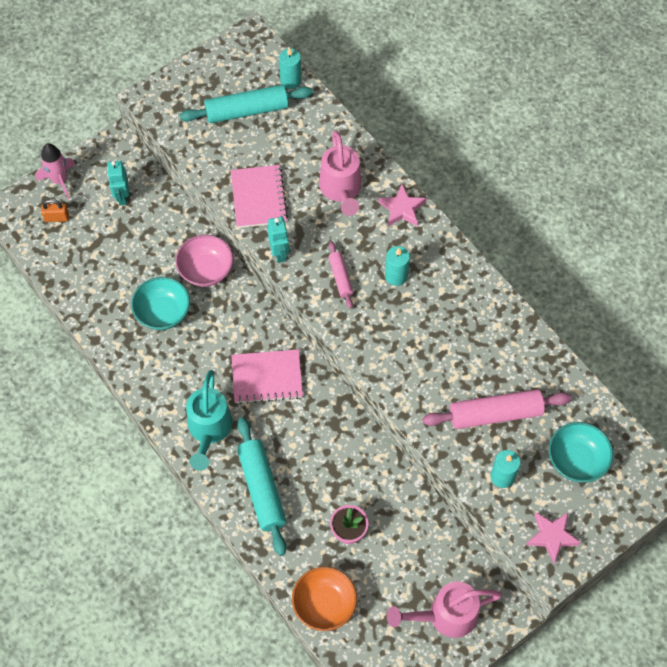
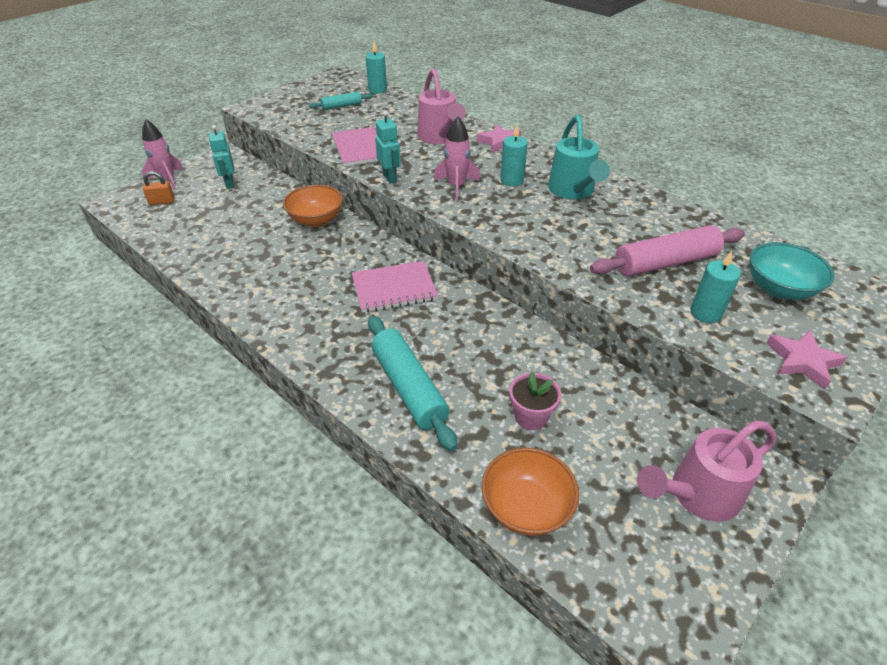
camera: 10 degrees left, 20 degrees down
(163, 313) = (273, 253): turquoise bowl -> none
(206, 270) = (316, 220): pink bowl -> orange bowl
(209, 430) = (334, 340): turquoise watering can -> turquoise watering can (573, 191)
(247, 111) = (341, 106): turquoise rolling pin -> turquoise rolling pin, size x0.54
(340, 277) = (456, 187): pink rolling pin -> pink rocket

